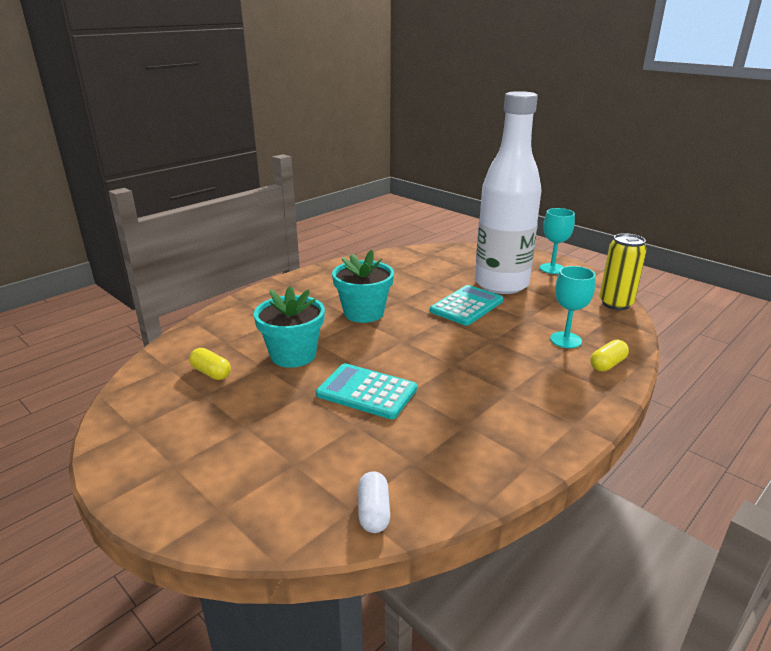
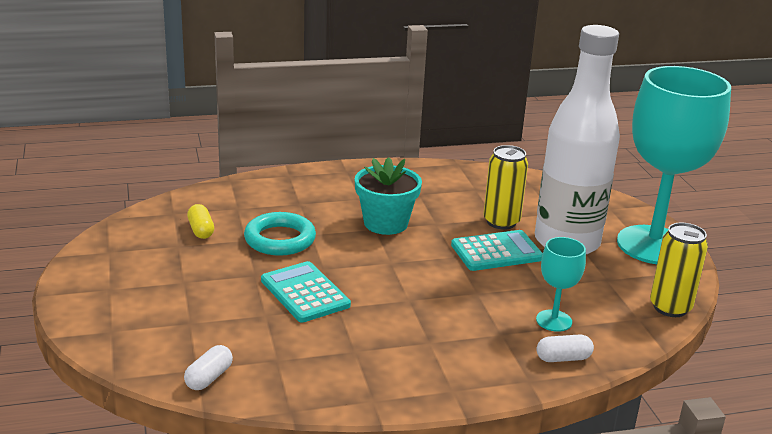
camera: 30 degrees right, 0 degrees up
(293, 355) = (280, 239): turquoise flower pot -> turquoise ring
(442, 284) = (501, 222): none -> yellow can
(552, 268) = (653, 245): turquoise goblet -> turquoise goblet, size x2.31
(607, 364) = (563, 358): yellow capsule -> white capsule

